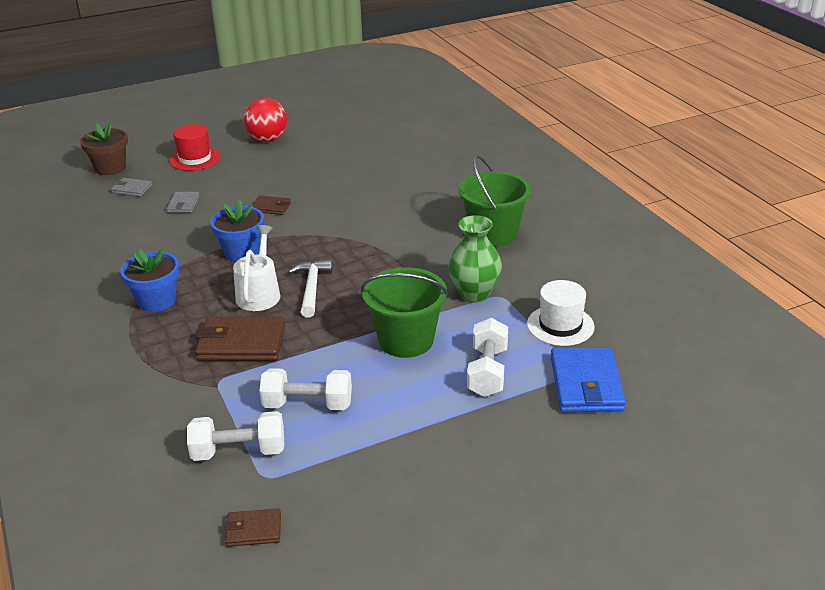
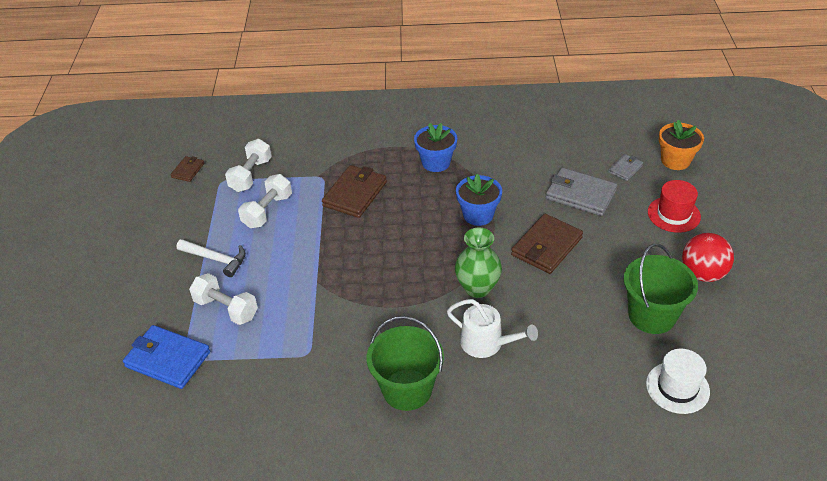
camera: 115 degrees right, 10 degrees up
(110, 168) = (675, 160): brown flower pot -> orange flower pot
(183, 204) = (580, 194): grey wallet -> grey wallet, size x1.90
(259, 294) = (410, 213): white watering can -> white watering can (486, 343)
(271, 207) = (546, 246): brown wallet -> brown wallet, size x1.90
(311, 288) = (399, 243): white hammer -> white hammer (216, 259)
(406, 340) = (295, 276): green bucket -> green bucket (652, 315)
(474, 294) = (323, 338): green vase -> green vase (477, 288)
(560, 325) = (242, 376): white hat -> white hat (677, 387)

